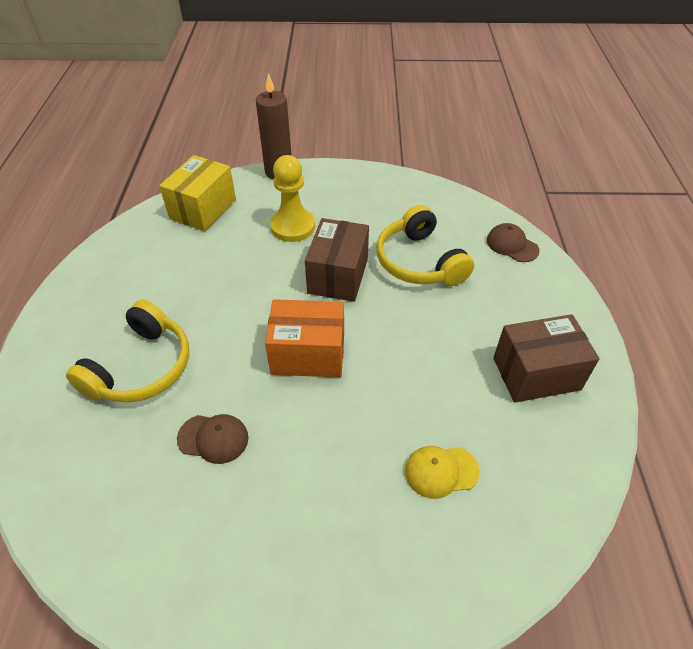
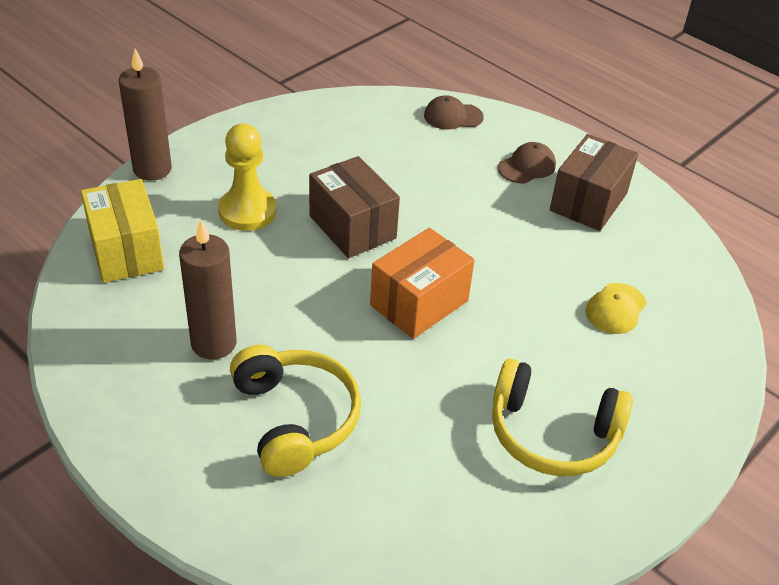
camera: 50 degrees left, 5 degrees down
(168, 290) = (213, 343): none -> brown candle
(213, 438) = (440, 416): brown cap -> brown cap (527, 166)
(419, 262) = (402, 173): yellow headphones -> yellow headphones (552, 433)

